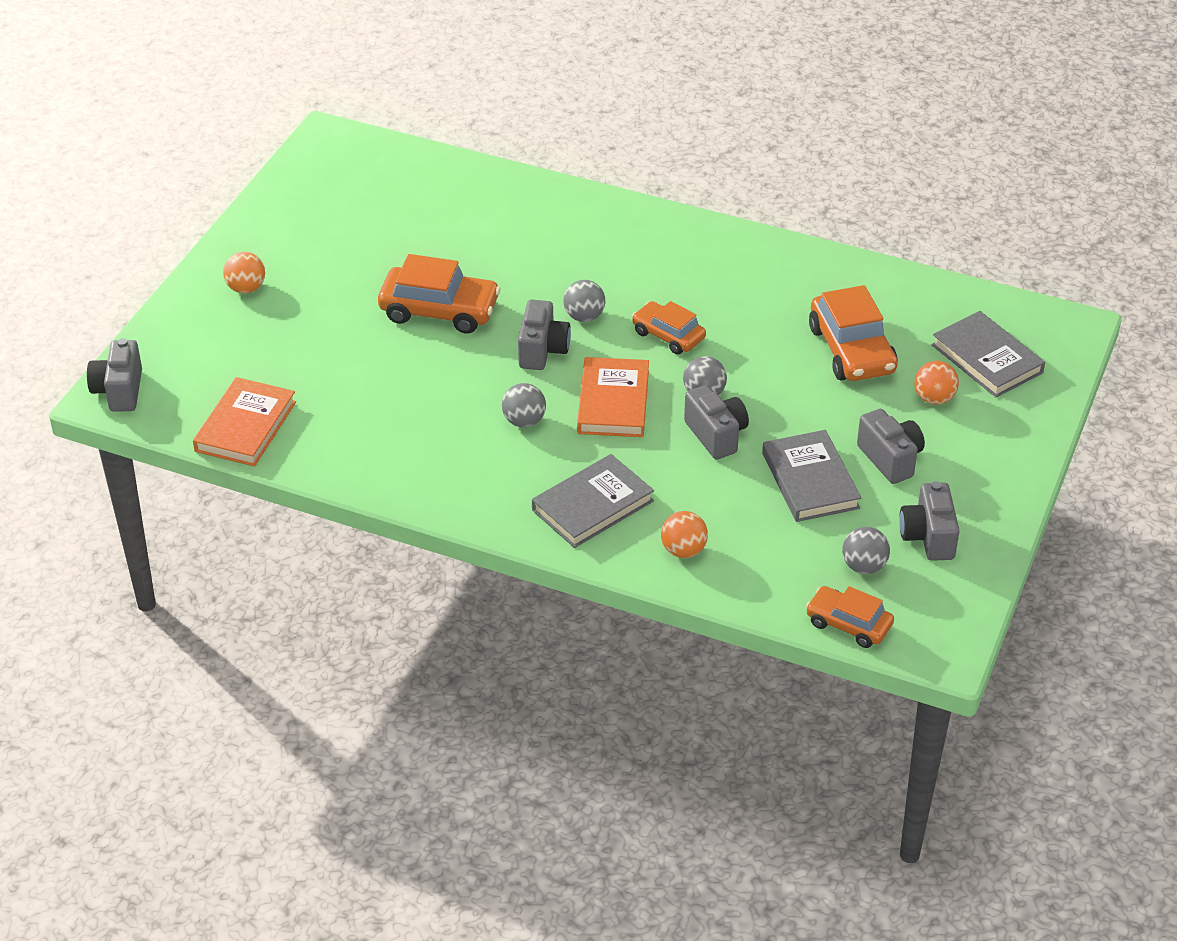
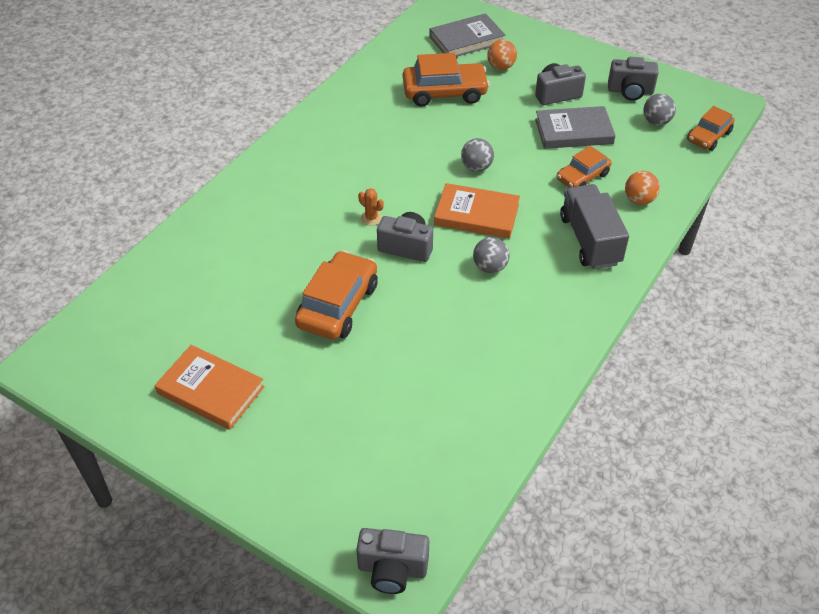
camera: 80 degrees left, 5 degrees up
(245, 426) = (465, 460): orange book -> orange book (210, 390)
(246, 288) = (260, 447): orange ball -> none
(584, 316) = (371, 218): grey ball -> orange cactus
(592, 505) = (590, 240): grey book -> grey truck
(668, 335) = (406, 176): orange car -> orange car (582, 177)
(716, 435) = (522, 167): grey camera -> none

